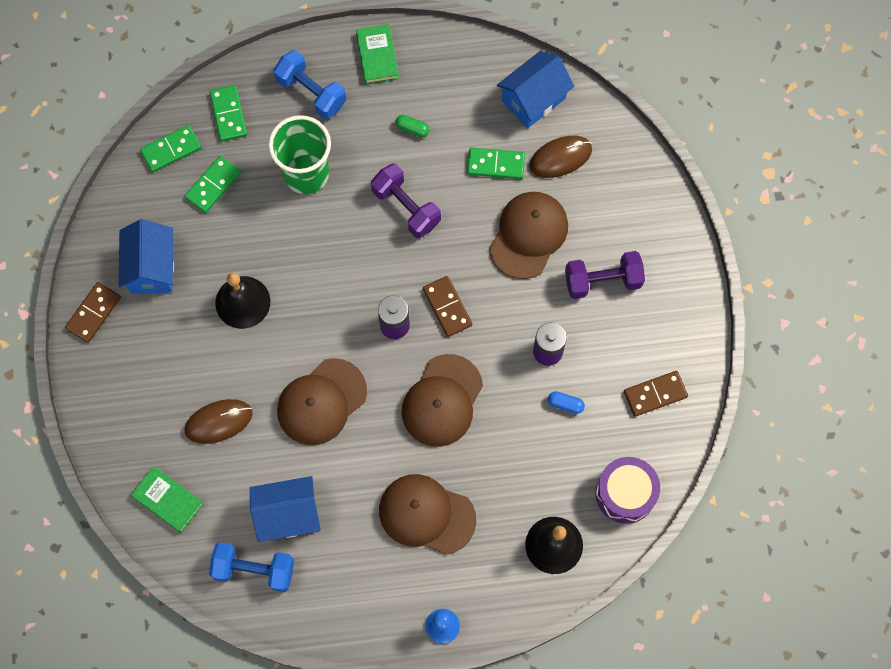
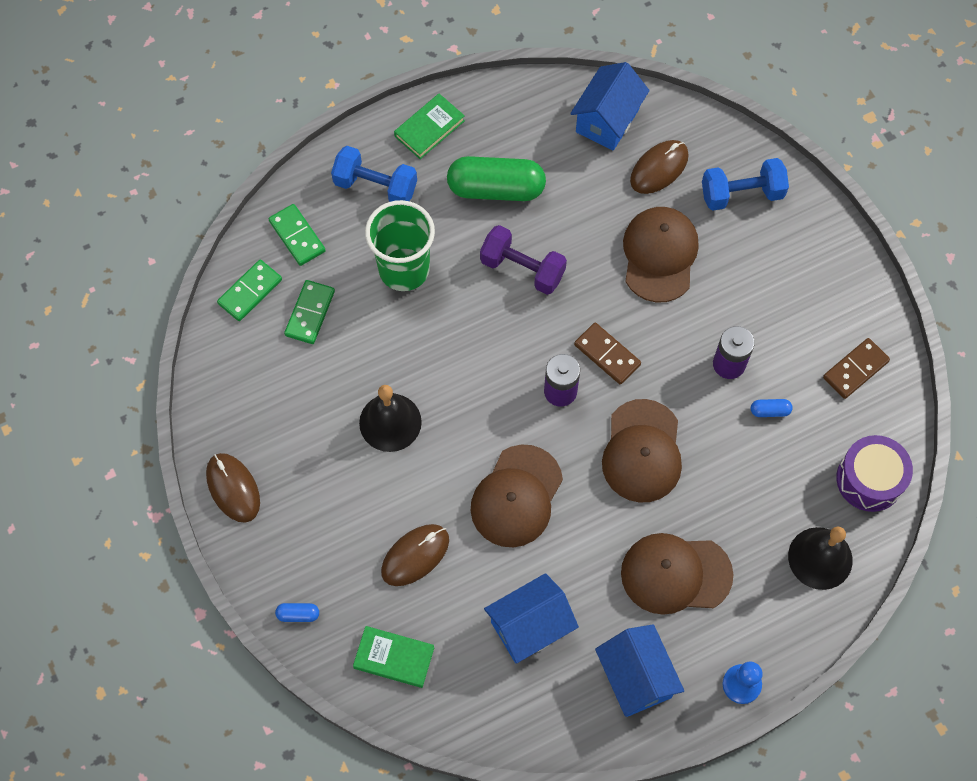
camera: 20 degrees left, 5 degrees down
(93, 313) = (233, 488): brown domino -> brown mouse
(105, 436) = (298, 614): none -> blue capsule
(152, 268) = (278, 420): blue house -> blue house (635, 678)
(254, 570) = (517, 698): blue dumbbell -> blue dumbbell (741, 194)
(377, 56) = (429, 128): green book -> green book turned 75 degrees clockwise
(412, 129) = (496, 189): green capsule -> green capsule, size x2.49
(496, 164) = (596, 196): green domino -> none
(602, 281) = (754, 275): purple dumbbell -> none

